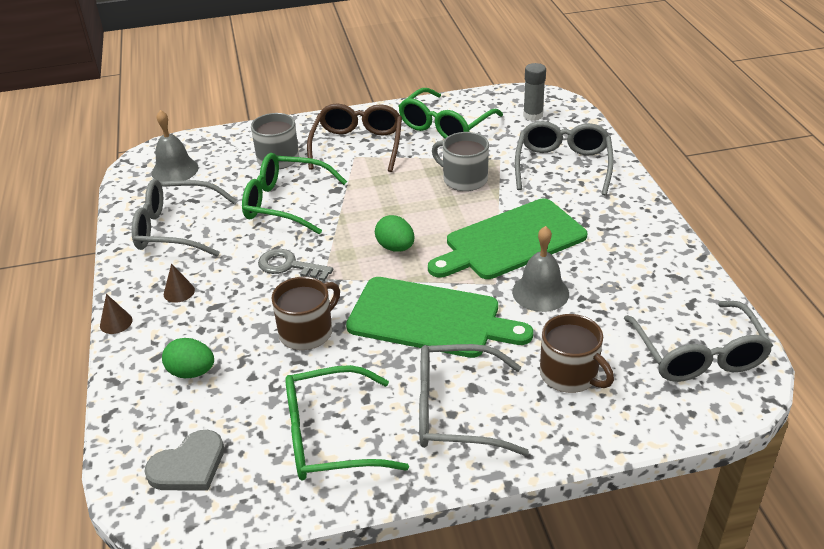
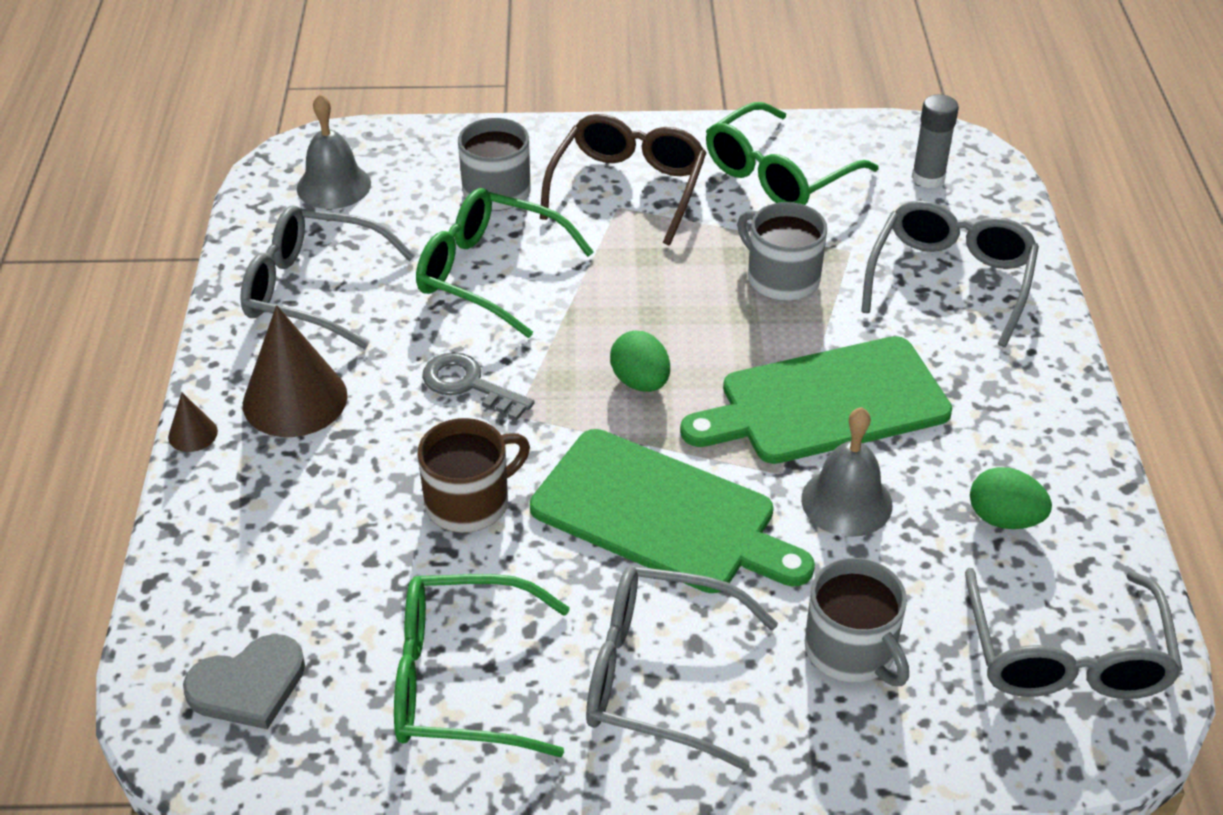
camera: 10 degrees right, 5 degrees up
(179, 292) = (295, 399): brown cone -> brown cone, size x2.18
(191, 372) = (285, 537): green egg -> green egg (1004, 519)
(570, 374) = (851, 651): brown mug -> grey mug

